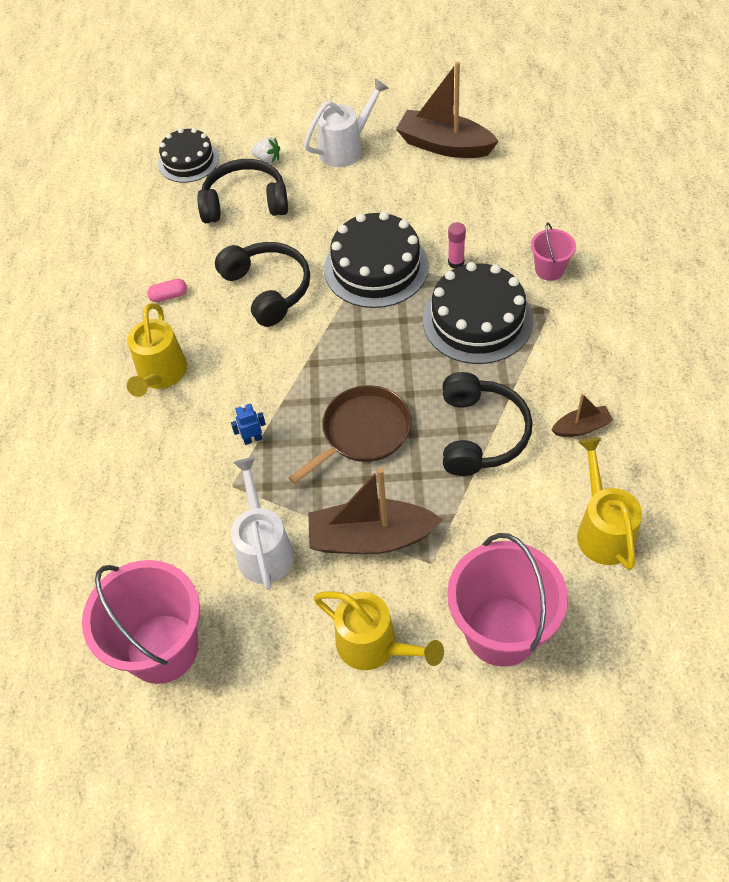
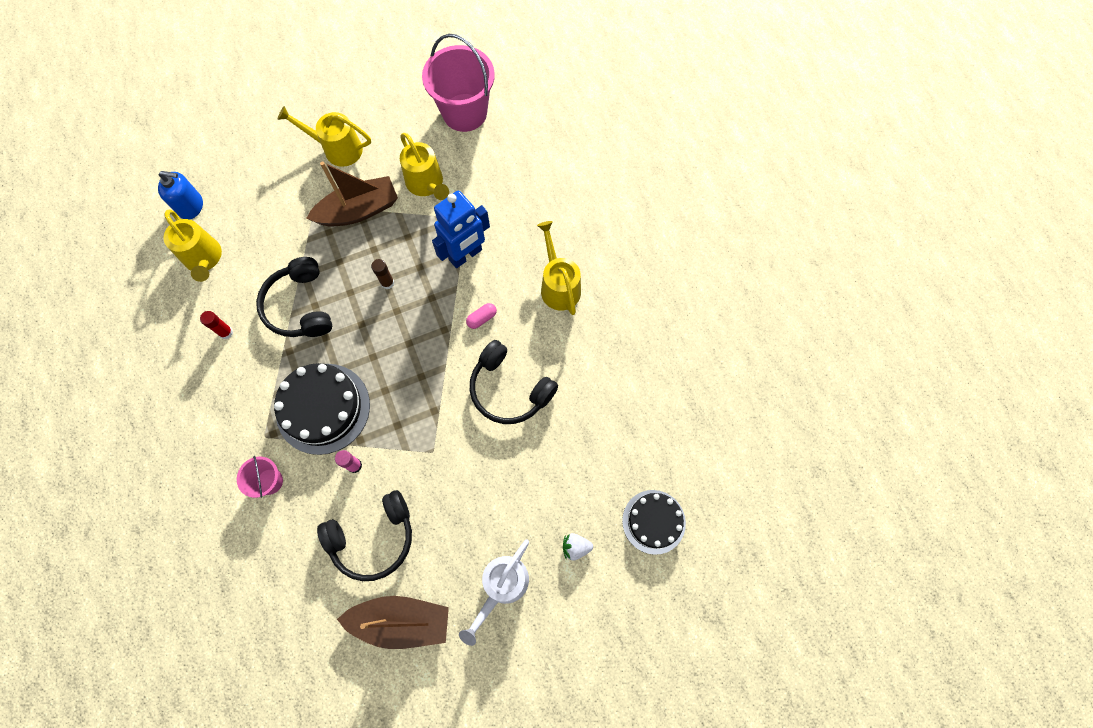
camera: 155 degrees right, 15 degrees up
(169, 296) = (589, 358): pink capsule -> pink capsule (482, 318)
(245, 202) = (572, 482): black headphones -> black headphones (373, 538)
(252, 439) = (466, 255): blue robot -> blue robot, size x2.42
(263, 548) = (427, 184): white watering can -> yellow watering can
(362, 432) = (387, 283): brown pan -> brown glue stick
(376, 267) = (424, 440): black cake -> none
(502, 631) = (261, 178): pink bucket -> none
(581, 427) = (226, 332): brown boat -> red glue stick
(617, 617) = (191, 206): none -> blue soap dispenser

